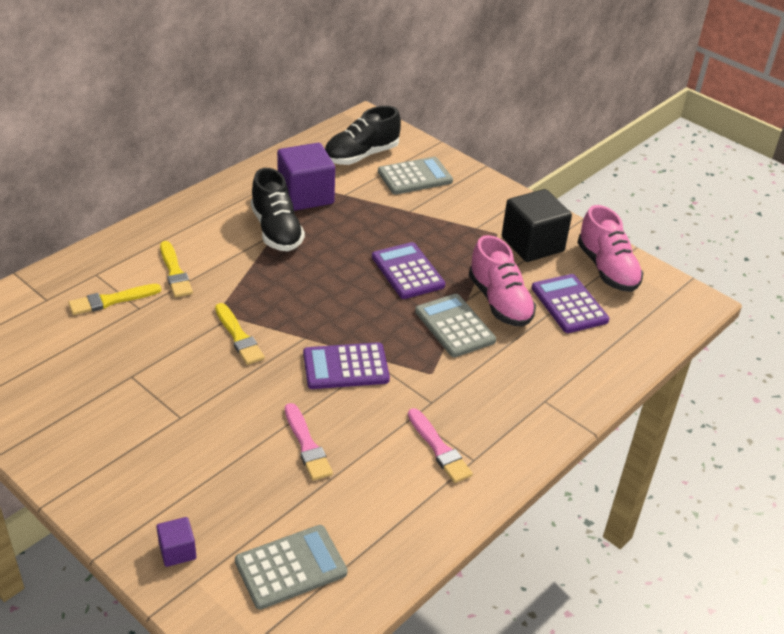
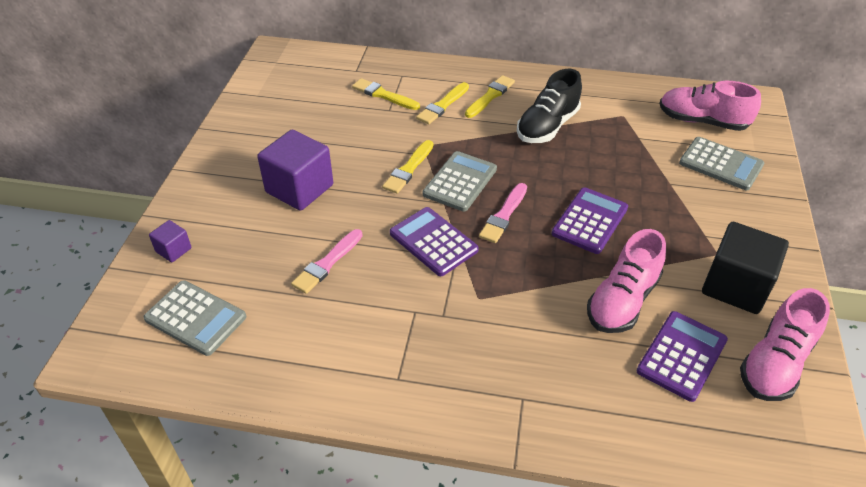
camera: 60 degrees right, 5 degrees up
(197, 239) = (490, 96): none -> yellow brush
(306, 195) = (608, 119): purple cube -> purple cube (299, 188)
(361, 155) = (702, 121): black shoe -> pink shoe
(439, 448) = (391, 347): pink brush -> pink brush (504, 215)
(455, 326) = (554, 285): grey calculator -> grey calculator (460, 182)

